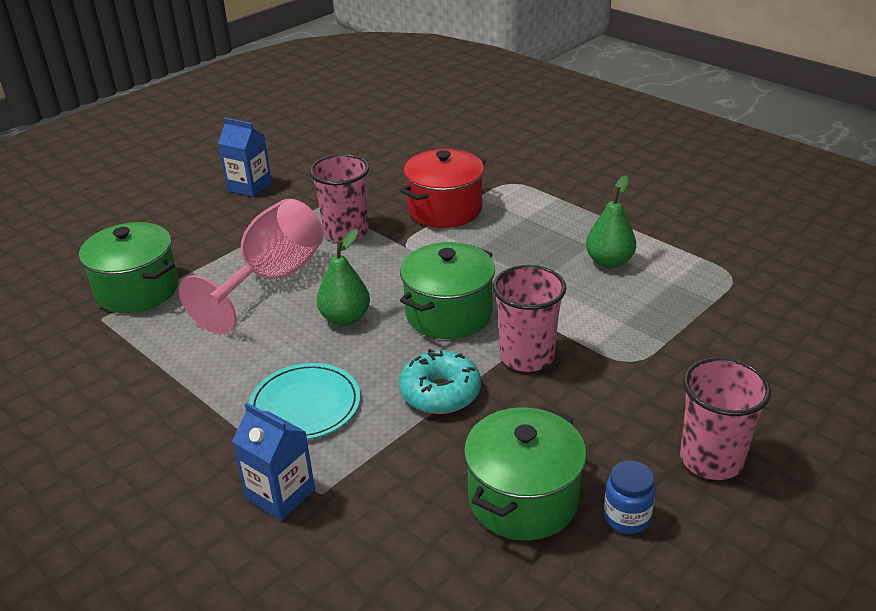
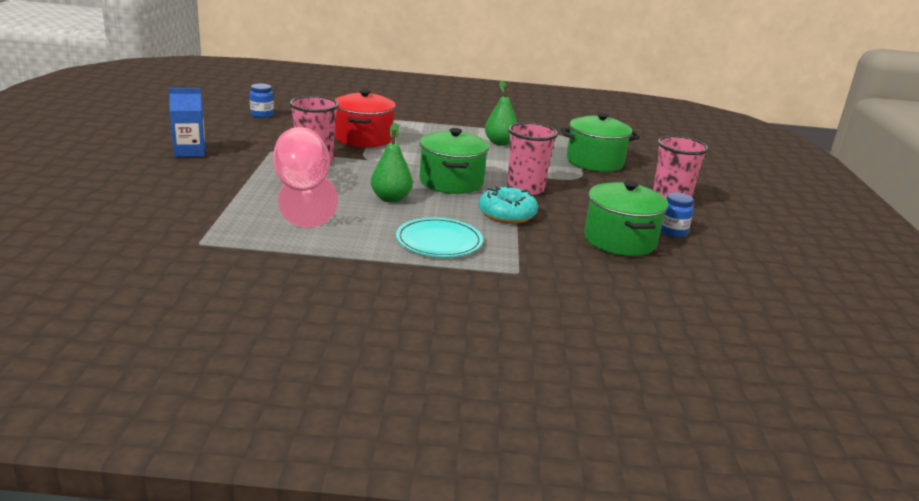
camera: 45 degrees left, 10 degrees down
(137, 290) = (201, 222): green pot -> green pot (594, 162)
(280, 494) = (497, 281): blue carton -> none
(386, 145) = (262, 115): none -> blue jar

